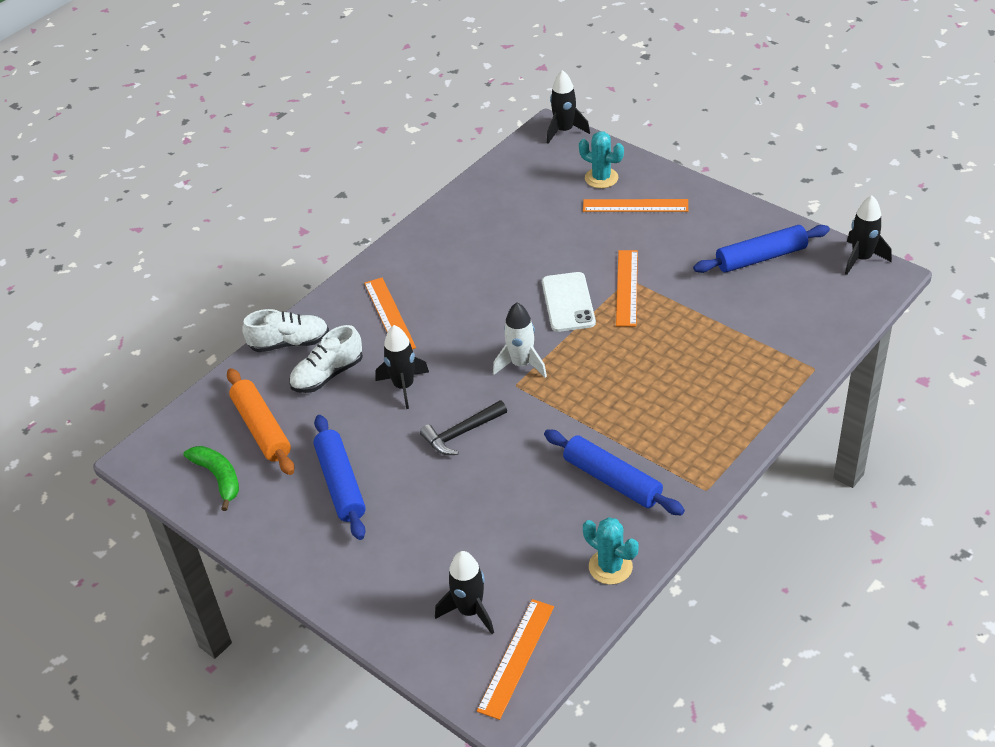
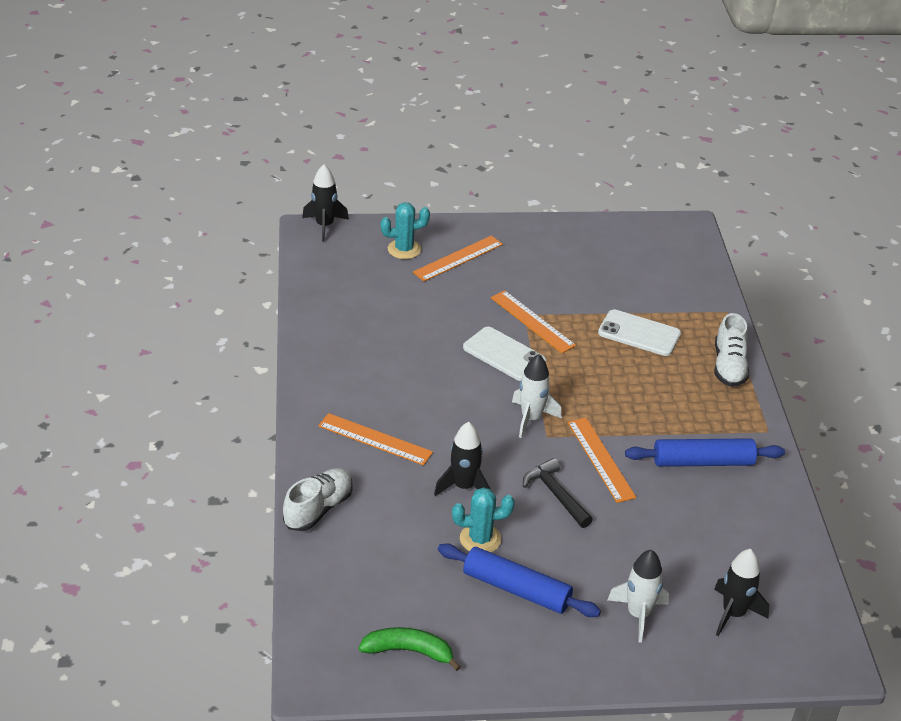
camera: 50 degrees left, 5 degrees down
(262, 428) = (391, 590): orange rolling pin -> none
(327, 375) = (388, 514): white shoe -> white shoe (729, 366)
(399, 561) = (638, 614): none -> white rocket
(461, 433) = (556, 494): black hammer -> black hammer turned 135 degrees clockwise
(516, 658) = (804, 622): orange ruler -> orange ruler (600, 459)
(610, 567) = (779, 520): turquoise cactus -> turquoise cactus (480, 539)
(705, 345) = (639, 333): none -> white phone
(761, 257) = (596, 253): blue rolling pin -> none
(861, 258) = (660, 222): black rocket -> none

